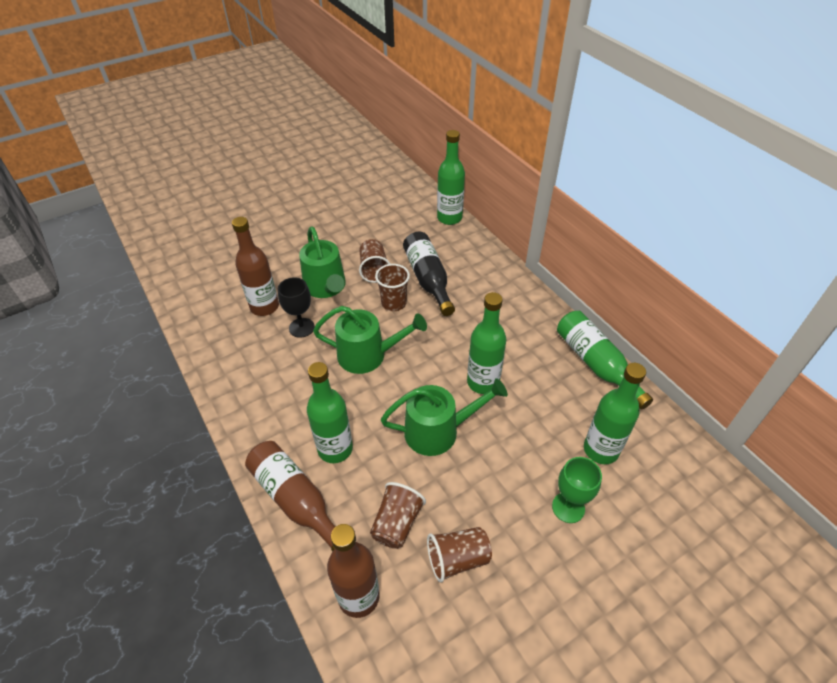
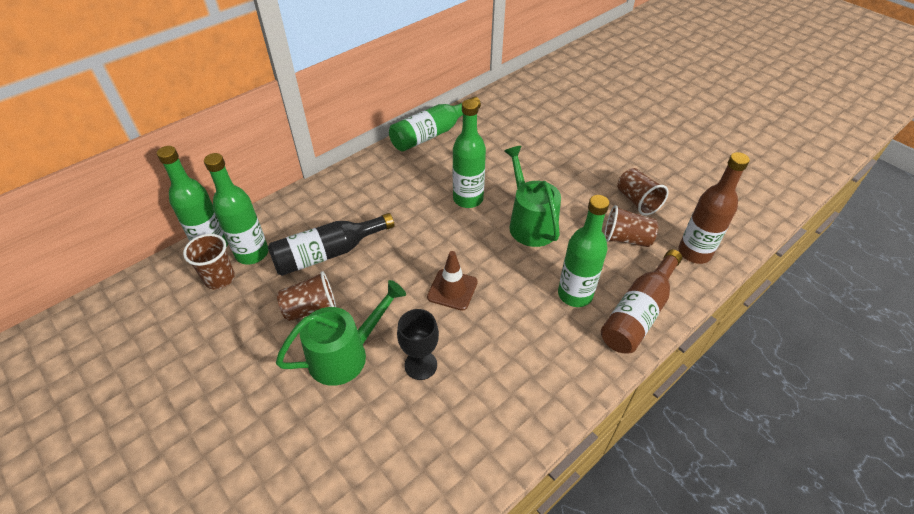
camera: 100 degrees left, 0 degrees up
(264, 307) = (388, 421): brown bottle -> none
(368, 355) = (452, 289): green watering can -> brown traffic cone
(394, 303) = (370, 279): brown cup -> brown cup (219, 278)
(568, 507) = (571, 148): green goblet -> none
(600, 450) = (516, 133): green bottle -> green bottle (252, 253)

